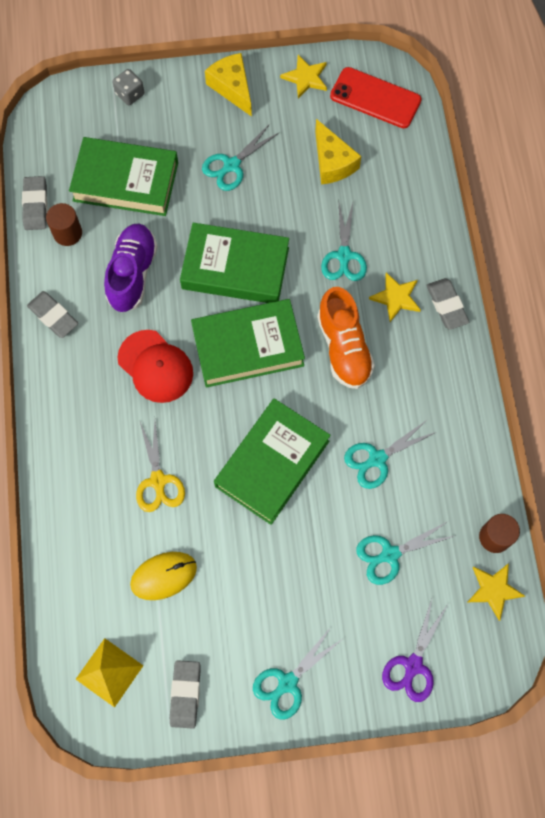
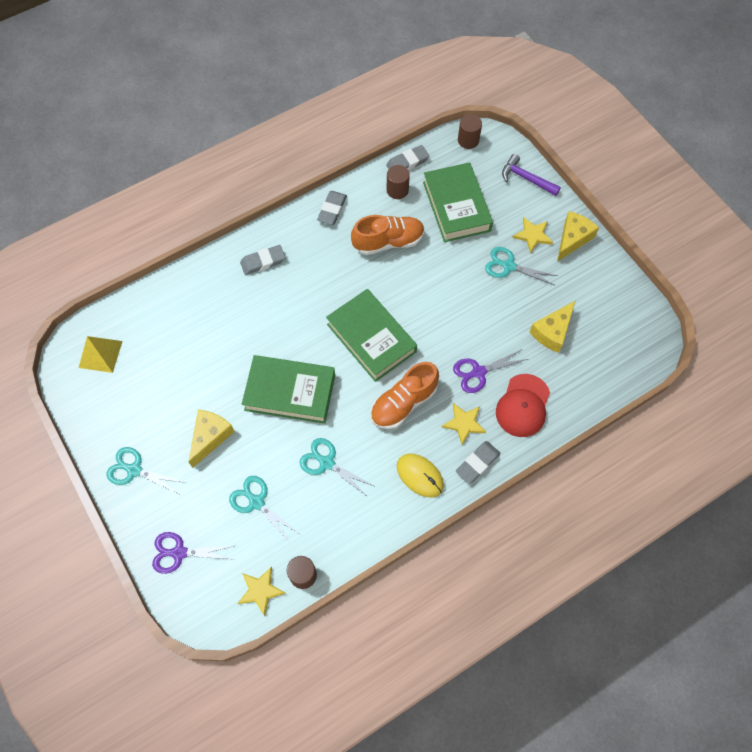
camera: 65 degrees right, 5 degrees down
(43, 128) = (468, 140): none -> brown cylinder
(130, 94) = (526, 178): grey dice -> purple hammer
(132, 274) = (388, 242): purple shoe -> orange shoe
(155, 366) = (326, 286): red cap -> red cap (523, 405)
(158, 481) = (244, 325): yellow scissors -> none
(163, 576) = (179, 358): yellow mouse -> yellow mouse (420, 476)
(185, 694) = (102, 407): grey eraser -> grey eraser (263, 262)
(235, 268) = (428, 304): green book -> none
(286, 576) = (210, 437): none -> yellow cheese
(305, 78) = (613, 283): yellow star -> yellow star (533, 235)
(344, 256) = (478, 372): turquoise scissors -> purple scissors
(375, 98) = (627, 339): red phone -> none

